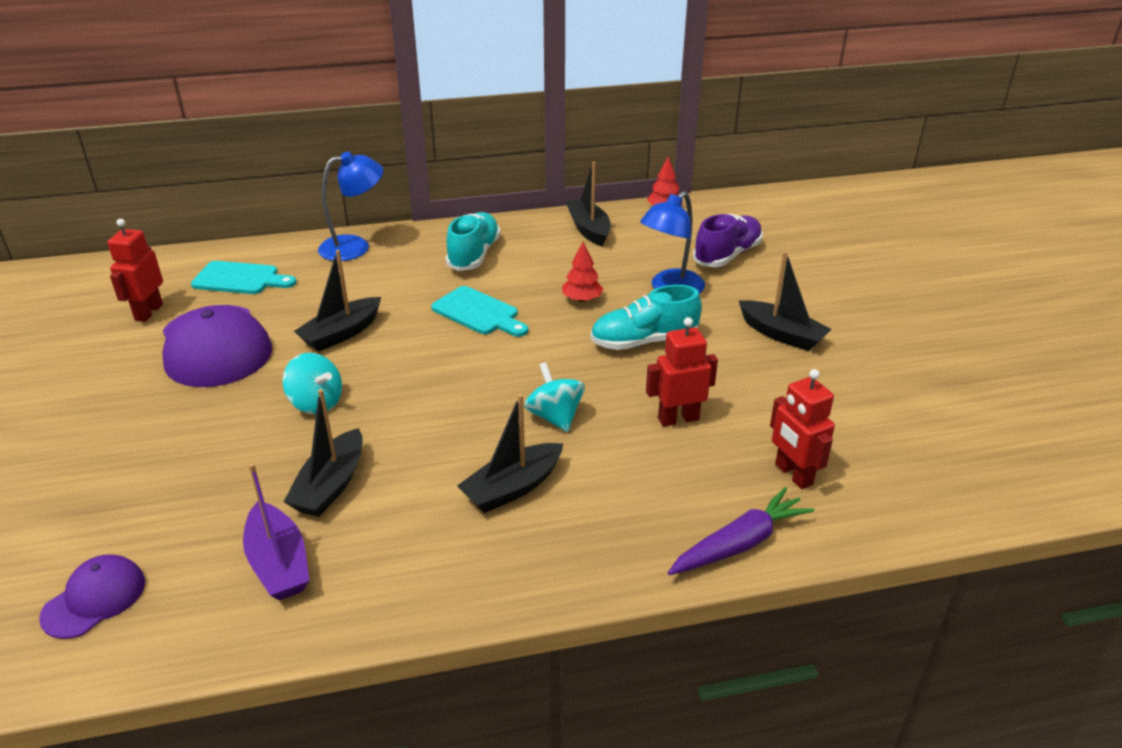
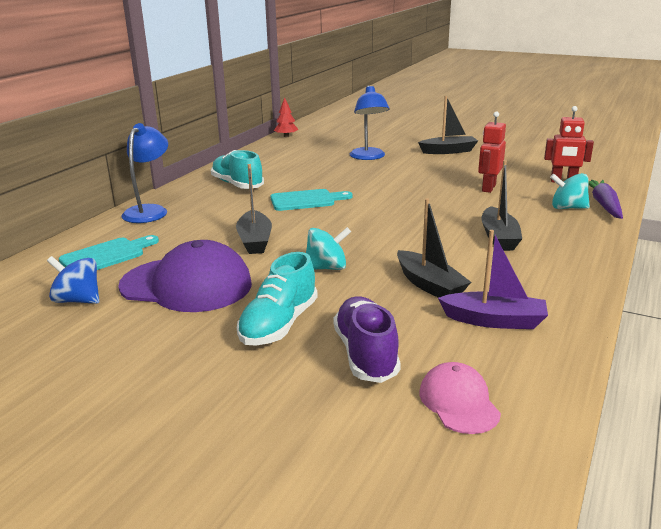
camera: 50 degrees left, 10 degrees down
(94, 599) = (459, 402): purple cap -> pink cap
(148, 312) = (78, 300): red robot -> blue spinning top
(555, 417) = (446, 211): turquoise spinning top -> turquoise spinning top (567, 208)
(582, 299) = (341, 175): red tree -> none
(588, 229) = (271, 155): black boat -> none
(644, 341) = (407, 175): turquoise shoe -> turquoise shoe (279, 324)
(727, 255) = (359, 139): purple shoe -> purple shoe (365, 354)

